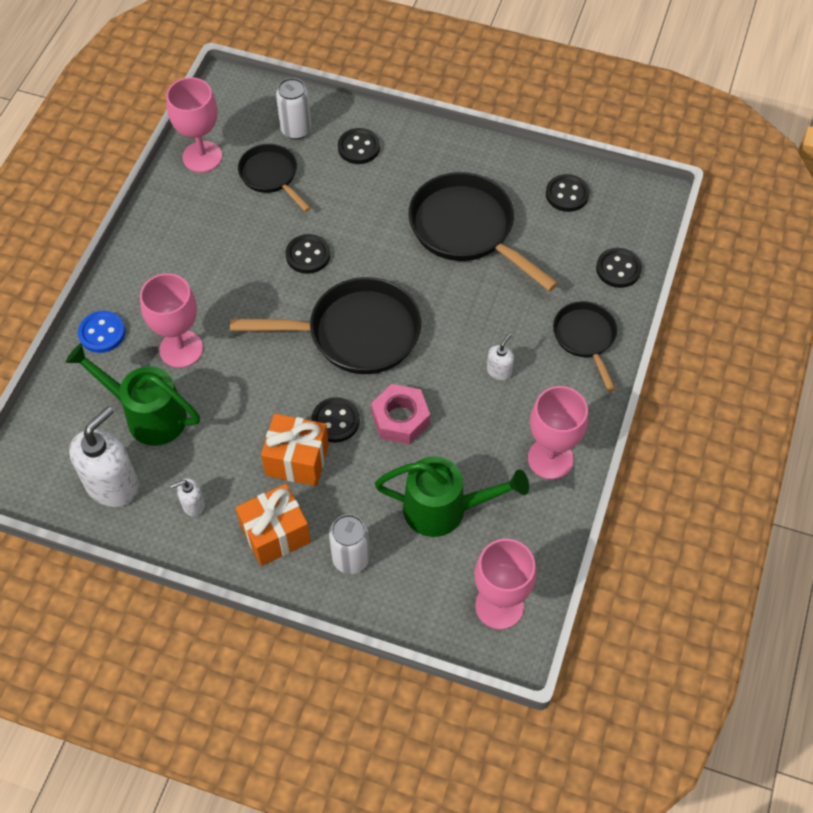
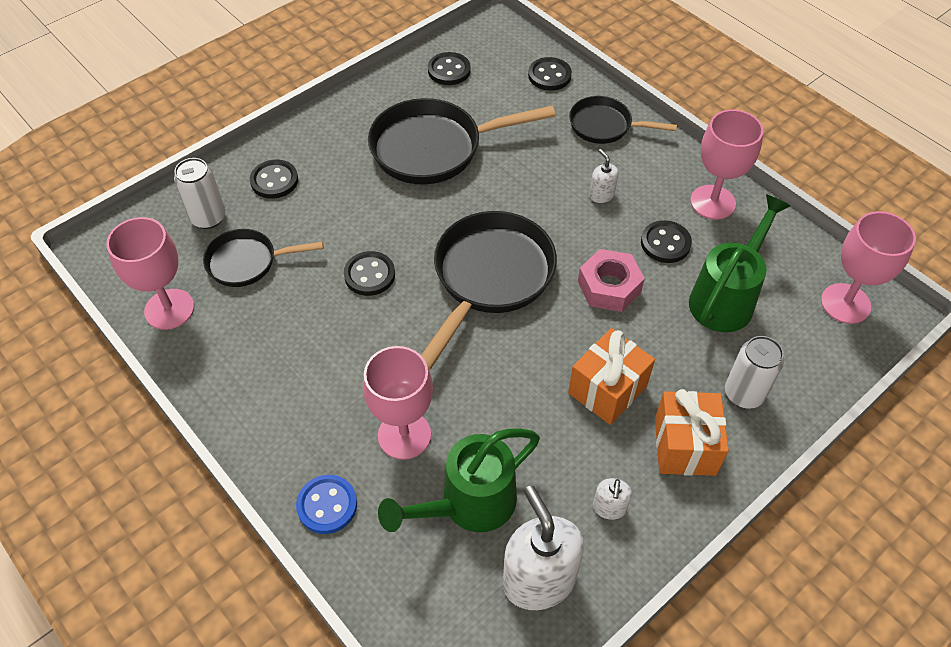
camera: 60 degrees left, 5 degrees down
(335, 421) = (580, 338): black button -> black button (665, 243)

